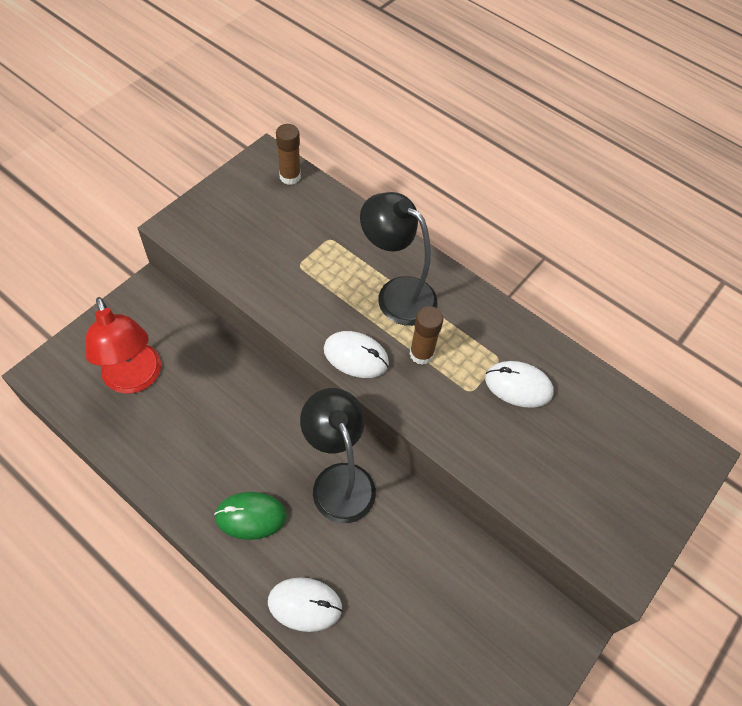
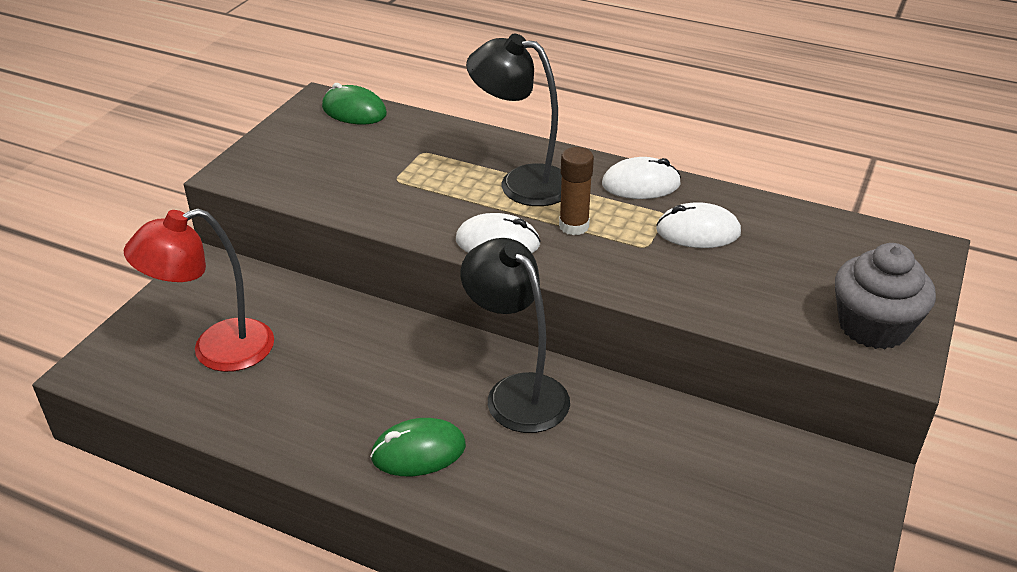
camera: 10 degrees left, 20 degrees down
(135, 379) = (217, 350): red lamp -> red lamp turned 105 degrees clockwise
(290, 177) = (354, 111): brown glue stick -> green mouse
(305, 605) = (524, 524): white mouse -> white mouse (641, 184)
(619, 528) = (873, 326): none -> grey cupcake

